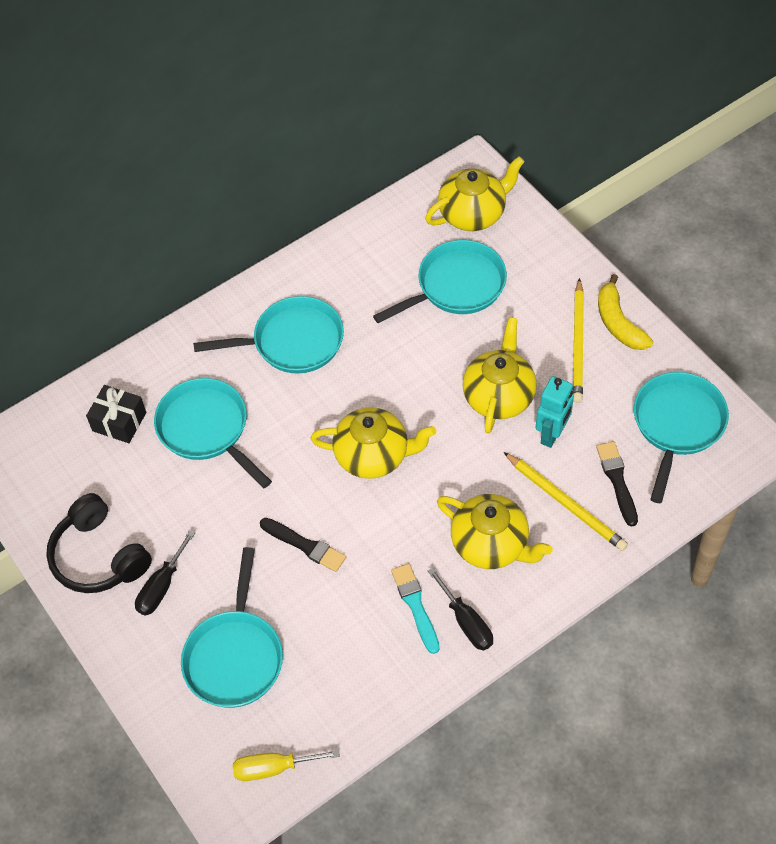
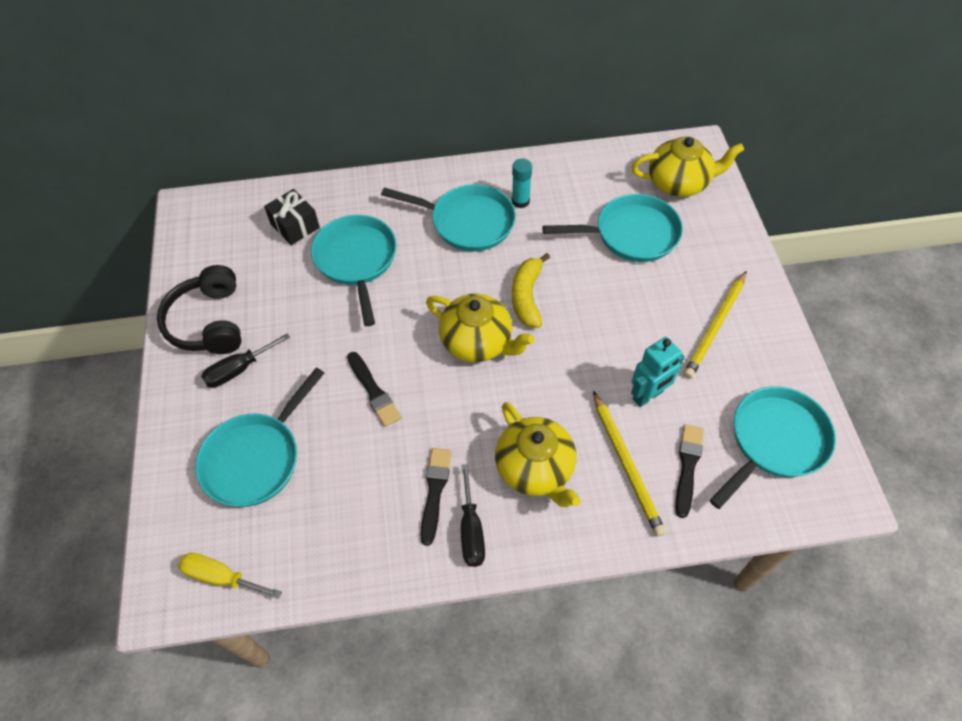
camera: 25 degrees right, 0 degrees up
(331, 297) = (520, 201): none -> turquoise glue stick
(415, 605) = (435, 491): turquoise brush -> black brush
(499, 395) = (617, 340): yellow teapot -> none
(618, 323) = (763, 324): yellow banana -> yellow banana (527, 296)

